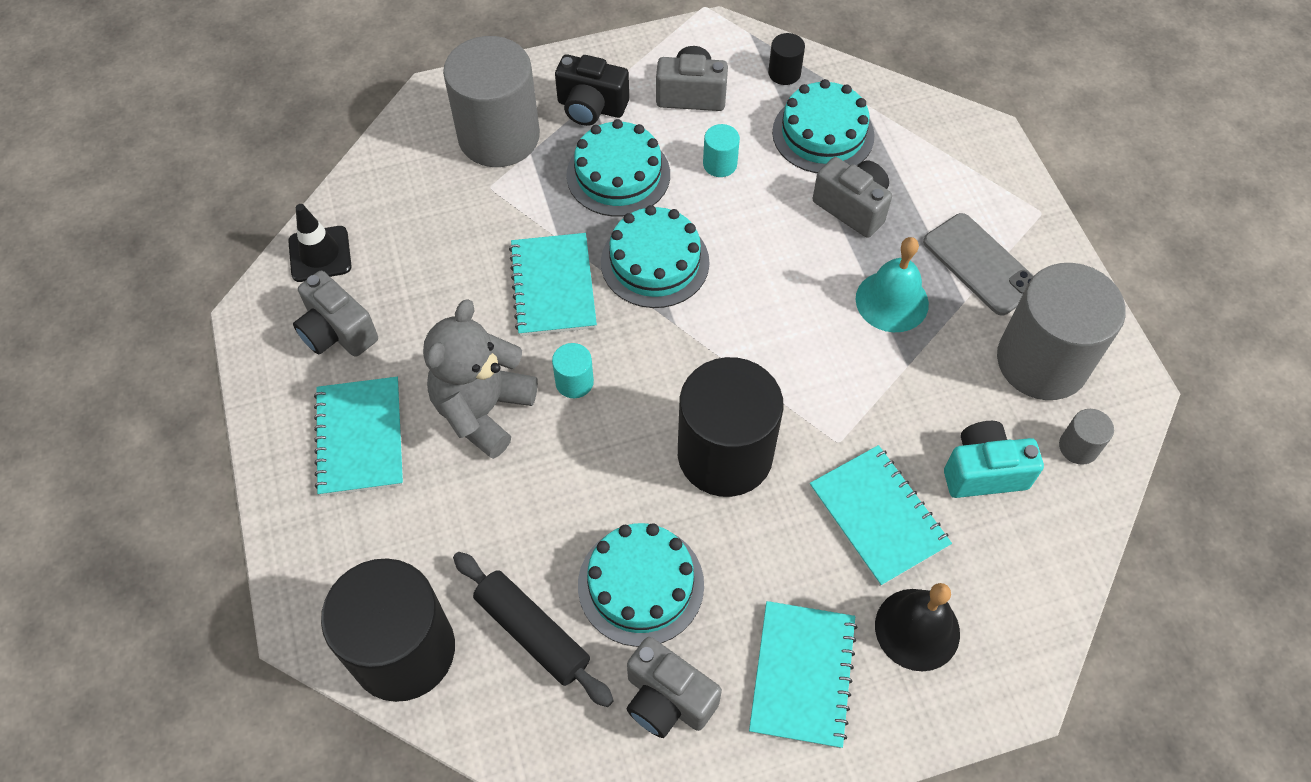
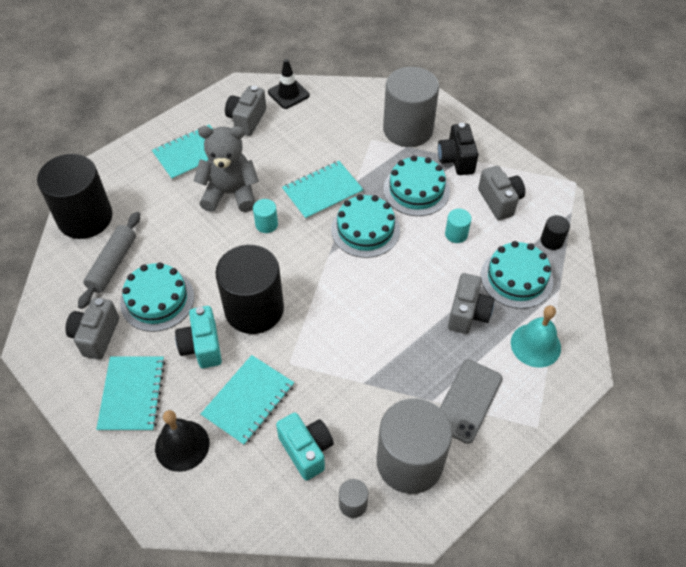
camera: 65 degrees right, 5 degrees down
(532, 632) = (113, 264): black rolling pin -> grey rolling pin
(759, 547) = (202, 346): none -> turquoise camera
(802, 674) = (132, 394): turquoise notebook -> turquoise notebook turned 75 degrees counterclockwise
(892, 301) = (407, 358): turquoise bell -> turquoise bell (535, 345)

